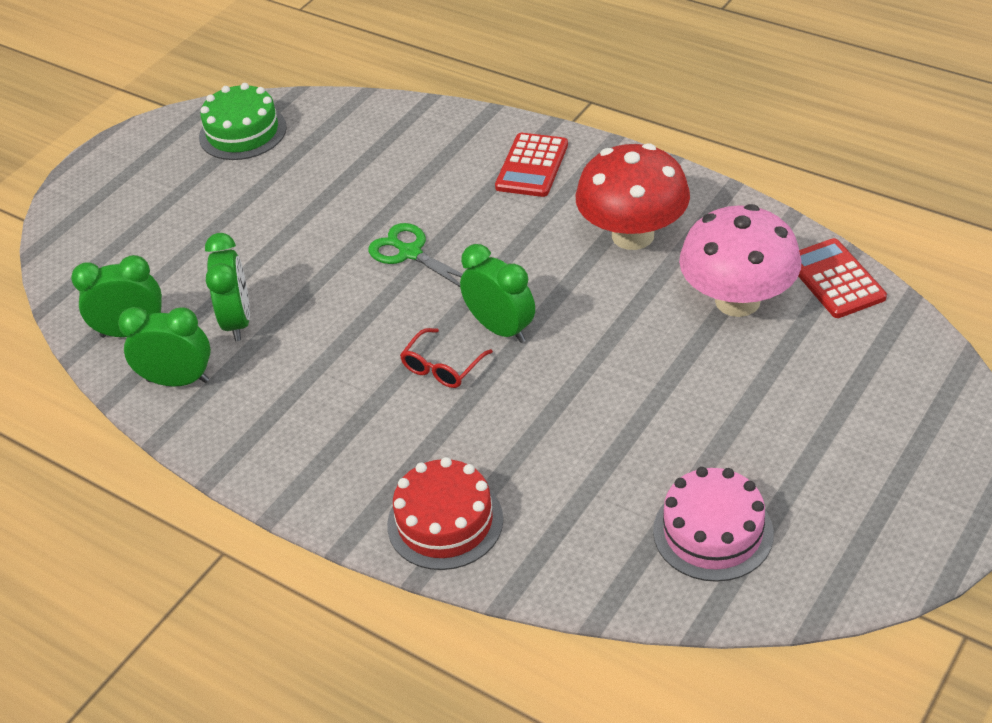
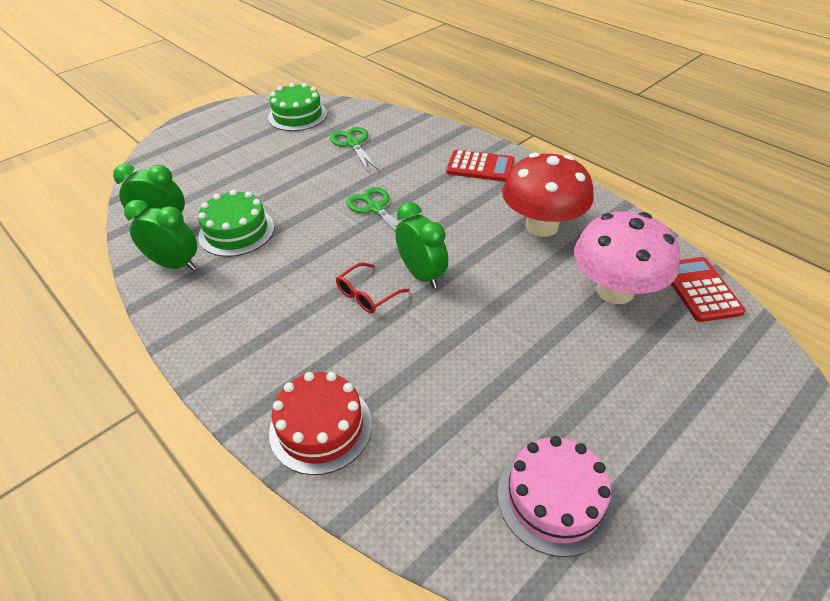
camera: 10 degrees right, 0 degrees up
(238, 321) = (236, 231): green clock -> green cake
(343, 163) = (353, 143): none -> green scissors
(532, 166) = (480, 167): red calculator -> red calculator turned 105 degrees counterclockwise

